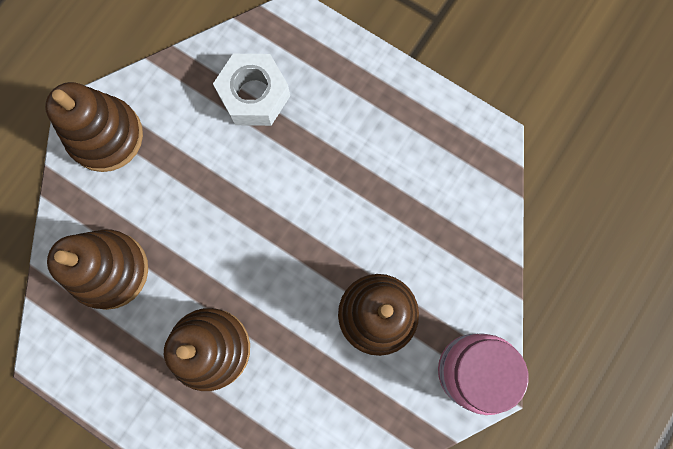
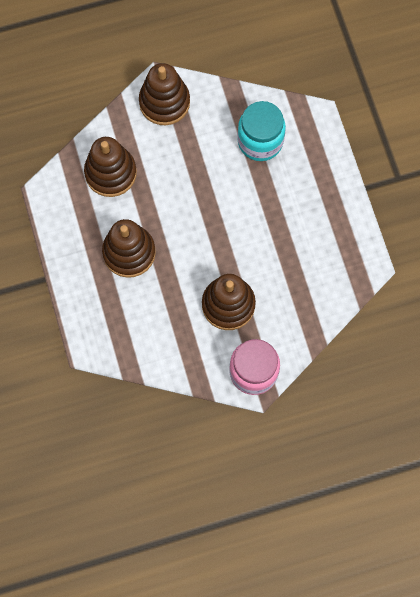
camera: 40 degrees right, 5 degrees down
(254, 95) = (260, 141): white nut -> turquoise jar

